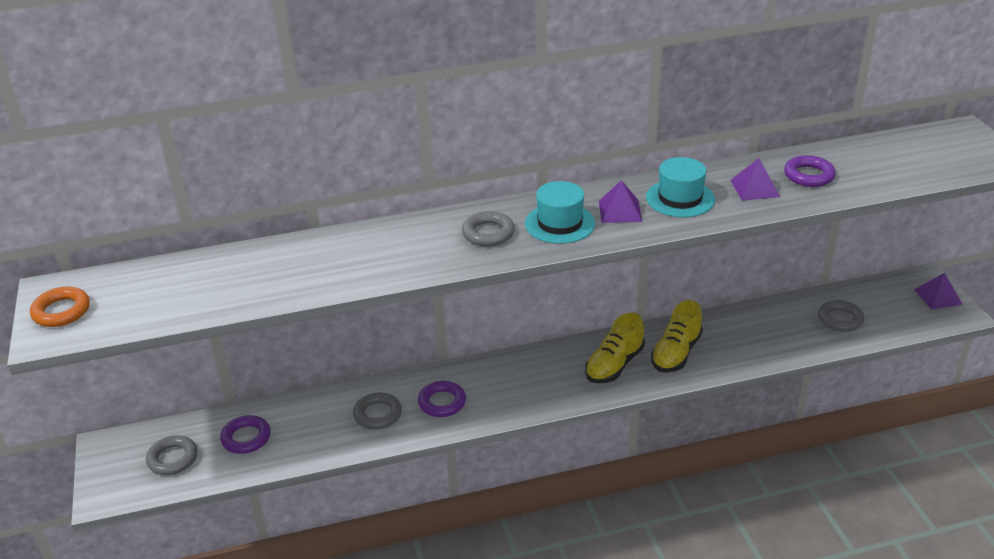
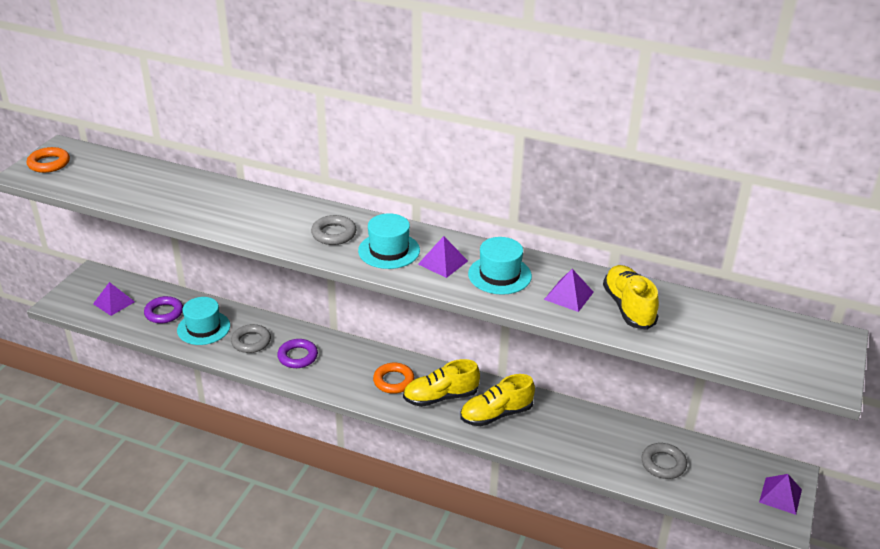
camera: 35 degrees right, 0 degrees up
(173, 459) = (114, 303): grey ring -> purple pyramid
(310, 429) = (203, 328): none -> turquoise hat
(557, 374) = (393, 381): none -> orange ring
(809, 175) = (628, 307): purple ring -> yellow shoe

